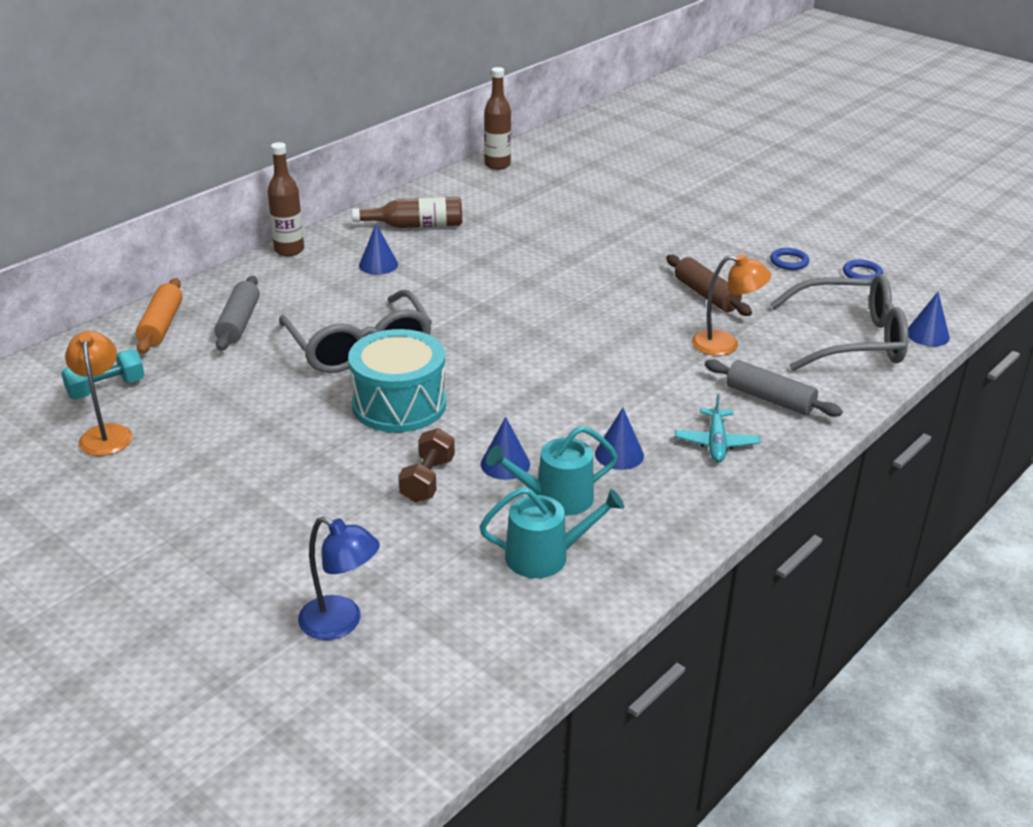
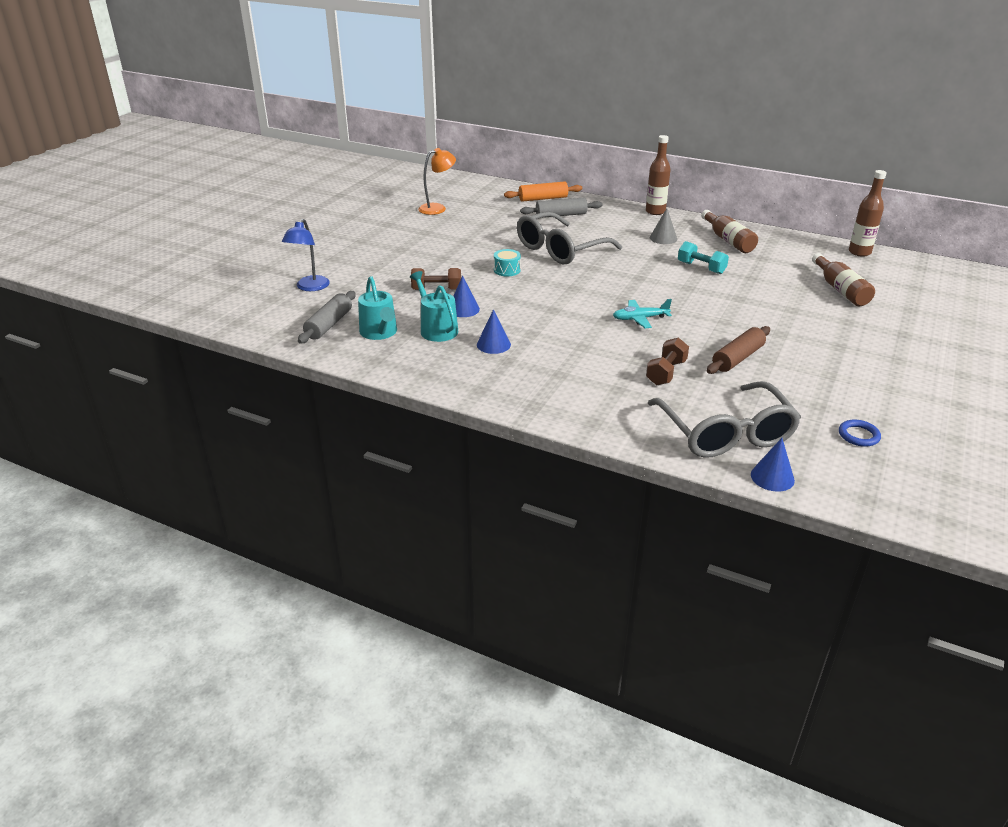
camera: 75 degrees right, 0 degrees up
(106, 388) = (475, 200): turquoise dumbbell -> turquoise dumbbell (701, 268)
(378, 264) = (663, 238): blue cone -> grey cone
(399, 404) = (507, 270): turquoise drum -> turquoise drum, size x0.45
(578, 200) = (840, 289): none -> brown bottle
(716, 443) = (527, 379): turquoise plane -> turquoise plane (640, 319)
(725, 344) = (666, 373): orange lamp -> brown dumbbell
(769, 399) = (600, 398): grey rolling pin -> grey rolling pin (329, 325)
(789, 262) = (839, 394): blue ring -> none

